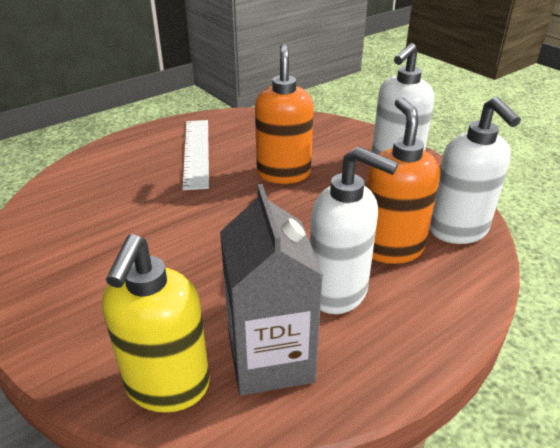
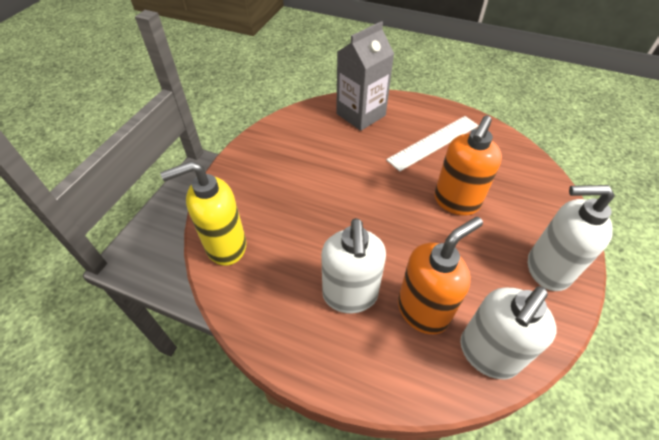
camera: 60 degrees right, 15 degrees up
(270, 359) = (269, 284): grey carton -> grey carton (361, 114)
(283, 173) = (456, 202): orange soap dispenser -> orange soap dispenser turned 150 degrees clockwise

